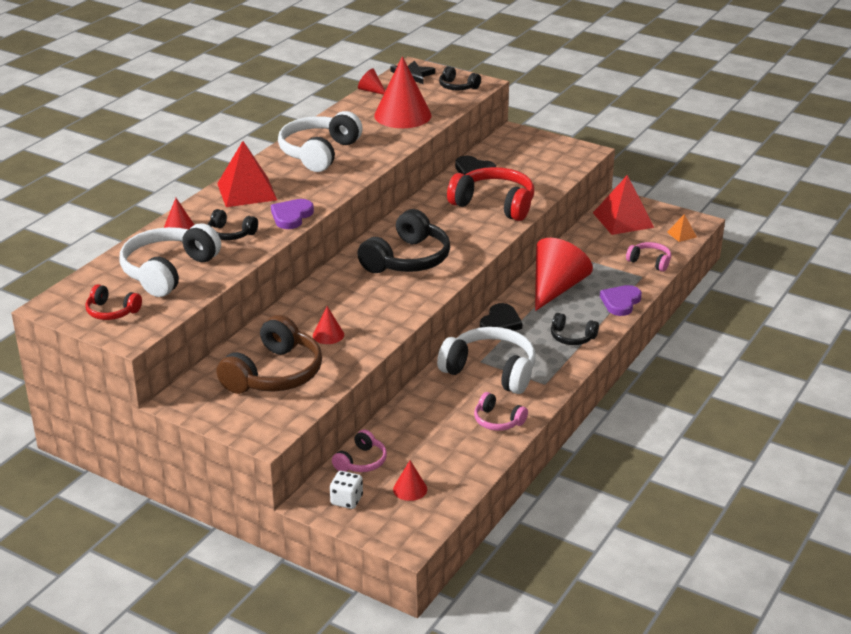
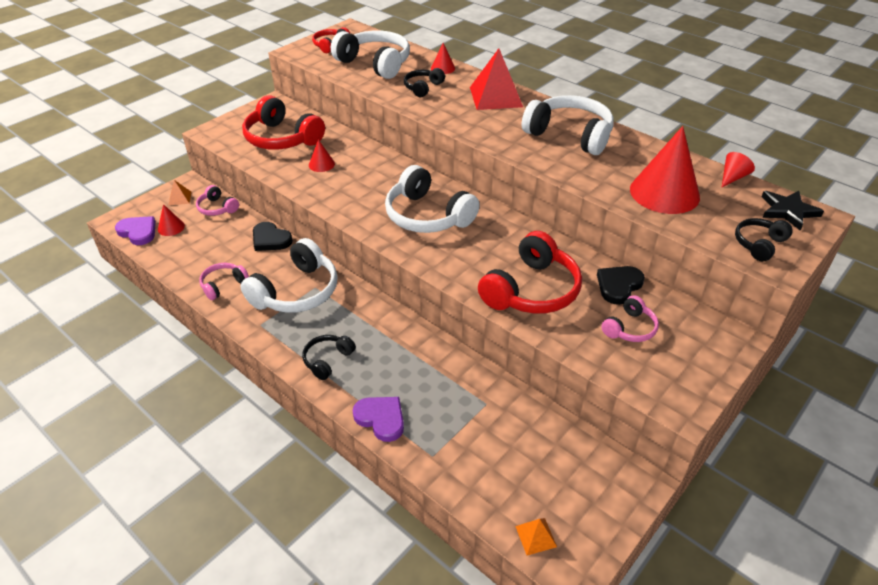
camera: 100 degrees right, 10 degrees up
(274, 374) = (282, 138): brown headphones -> red headphones
(291, 216) = (444, 115): purple heart -> purple heart (138, 232)
(346, 500) = (180, 198): white dice -> orange pyramid
(407, 259) = (427, 216): black headphones -> white headphones
(500, 323) = (373, 311): black heart -> black heart (270, 239)
(556, 288) = (425, 366): red cone -> none
(623, 220) = (582, 472): red pyramid -> none
(650, 262) = (466, 474): pink headphones -> pink headphones (630, 328)

